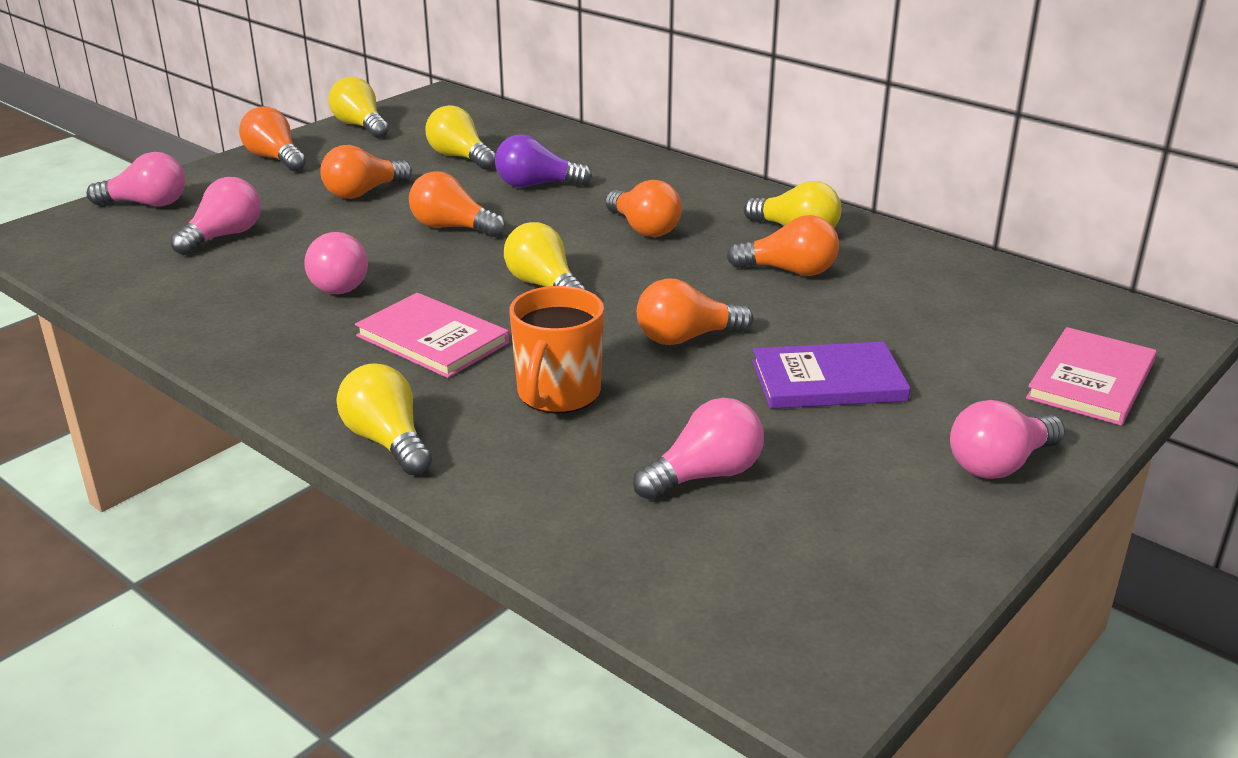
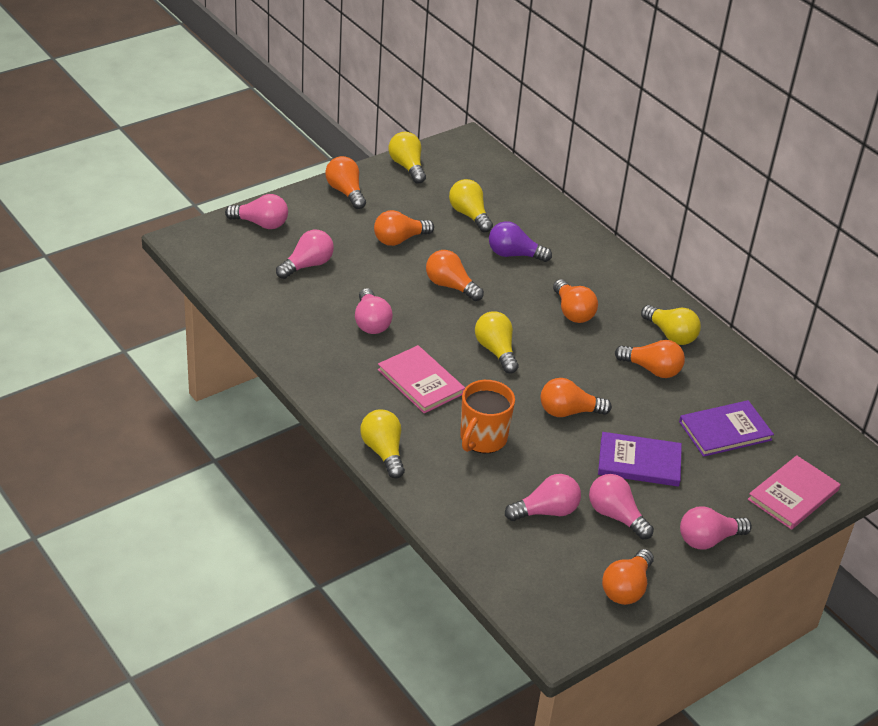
camera: 10 degrees right, 10 degrees up
(827, 459) = (616, 516): none -> pink light bulb
(903, 566) = (626, 588): none -> orange light bulb
(937, 321) = (725, 431): none -> purple book

